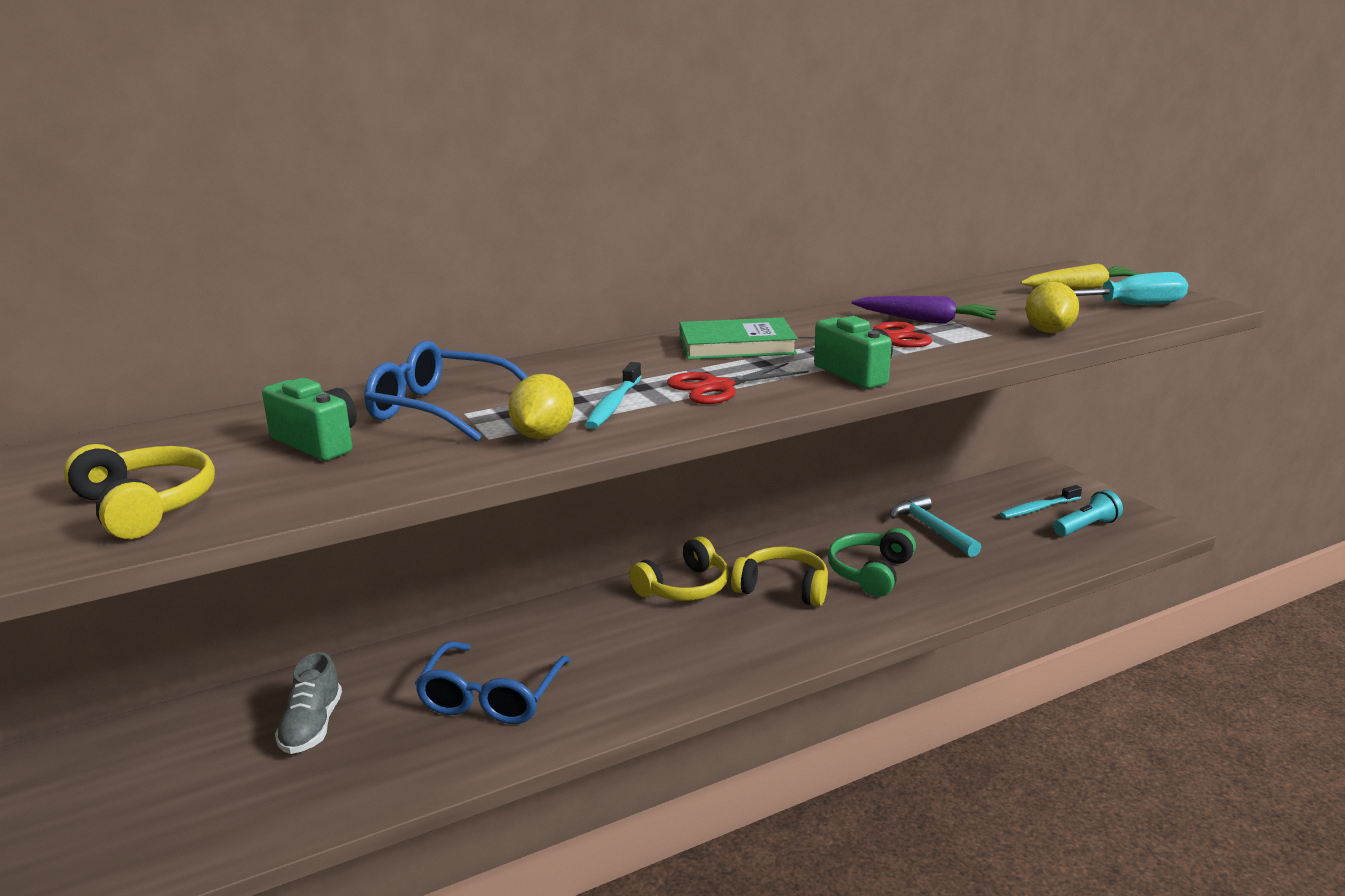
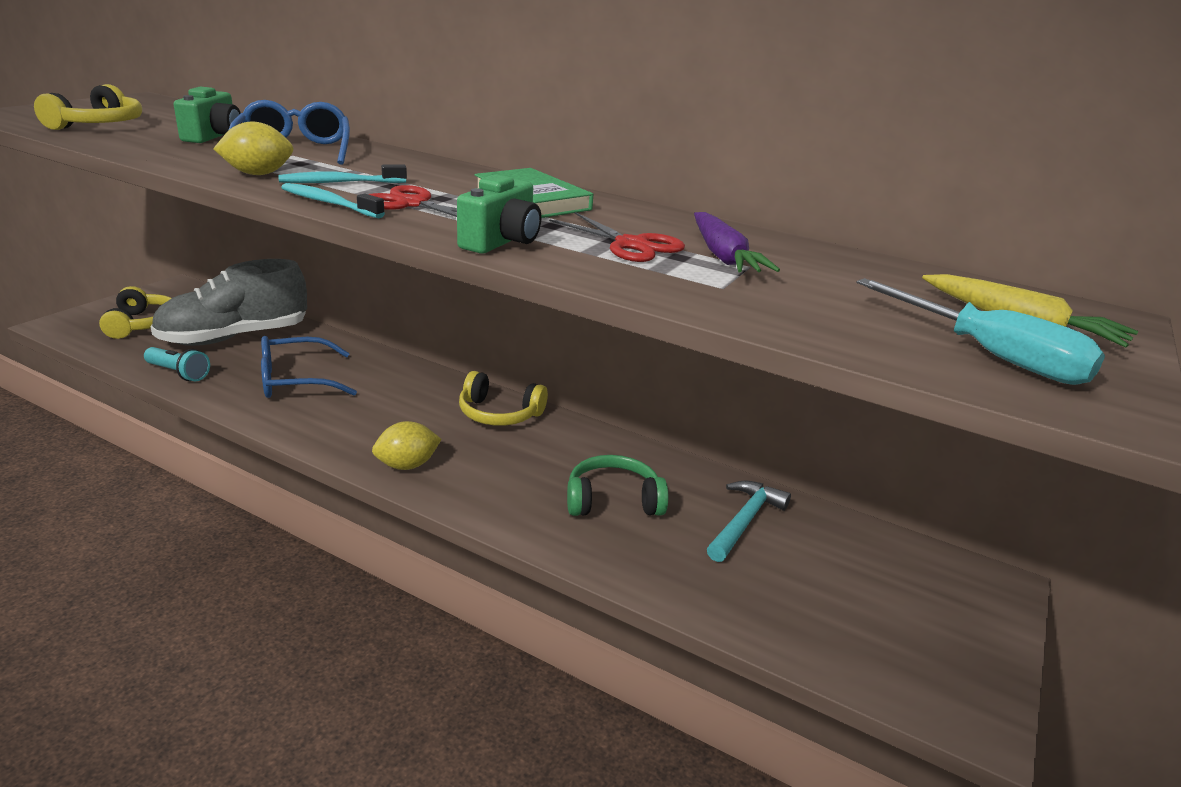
camera: 55 degrees right, 5 degrees up
(312, 727) = (235, 337): grey shoe -> grey shoe, size x1.98
(783, 588) = (540, 459): yellow headphones -> yellow headphones (142, 324)
(1038, 509) = (889, 592): turquoise toothbrush -> turquoise toothbrush (329, 203)
(1048, 331) = (782, 314): yellow lemon -> yellow lemon (407, 465)
(1086, 527) = (890, 642): turquoise flashlight -> turquoise flashlight (178, 373)

